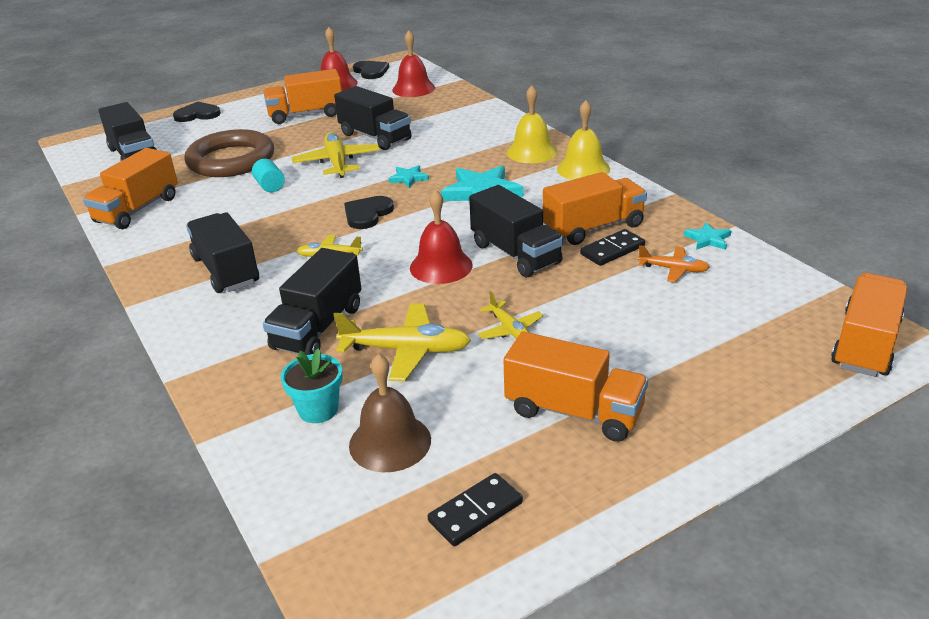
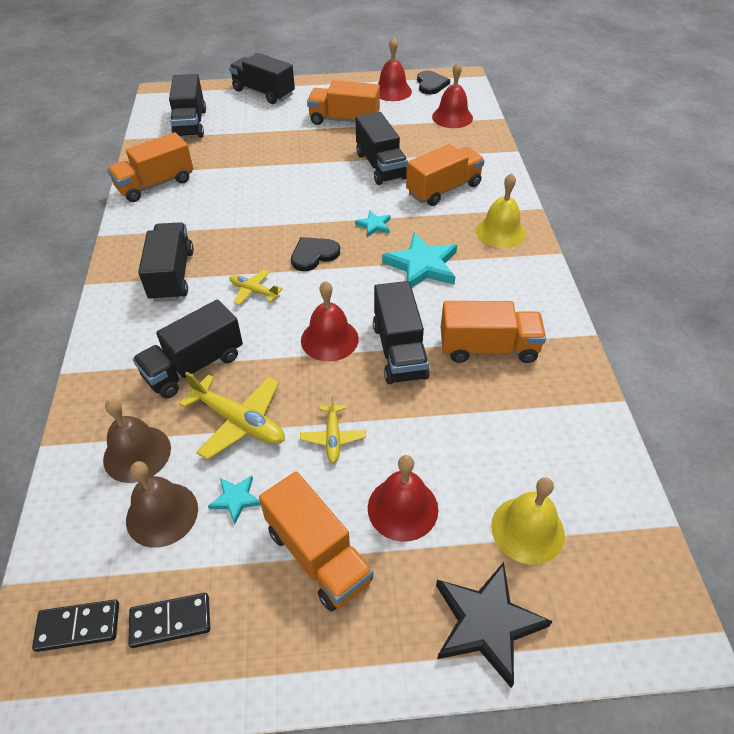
camera: 25 degrees right, 15 degrees up
(197, 114) = (263, 93): black heart -> black truck
(231, 160) = (254, 154): brown ring -> none
(270, 186) = (263, 194): turquoise cylinder -> none
(318, 410) = (137, 453): turquoise flower pot -> brown bell
(337, 163) = (330, 186): yellow plane -> none
(583, 169) = (532, 270): yellow bell -> yellow bell (527, 529)
(612, 250) = (485, 382): black domino -> black domino (78, 626)
(619, 353) = (402, 508): none -> red bell
(673, 269) = (523, 430): orange plane -> none
(708, 239) = (584, 407): turquoise star -> turquoise star (236, 499)
(759, 397) = (486, 623): none -> black star
(865, 344) = (639, 612): orange truck -> orange truck (443, 189)

